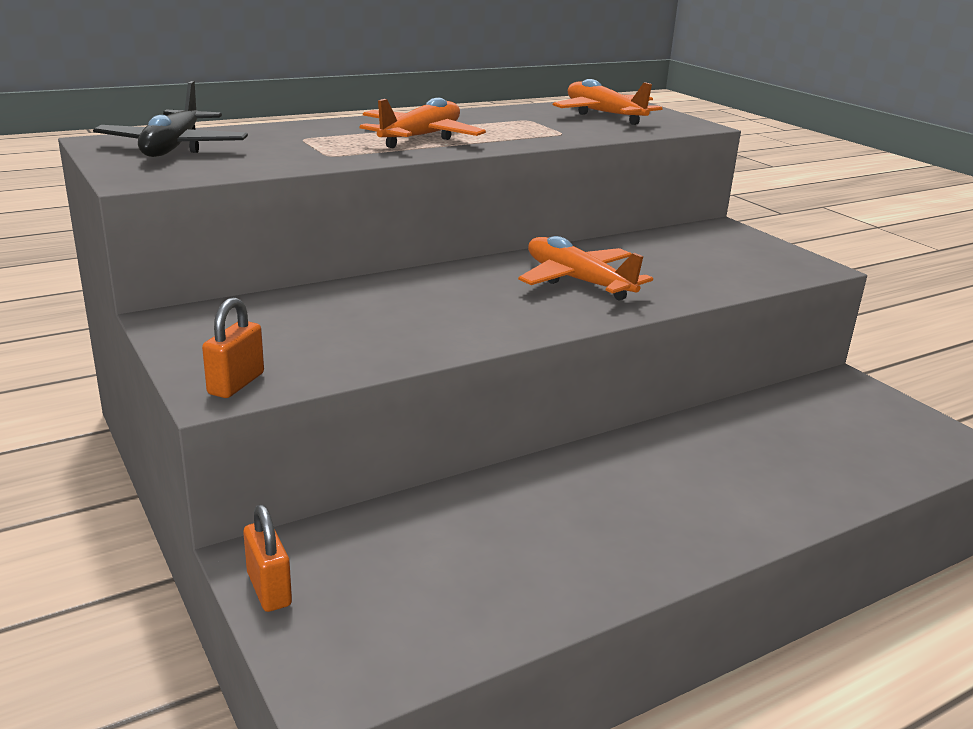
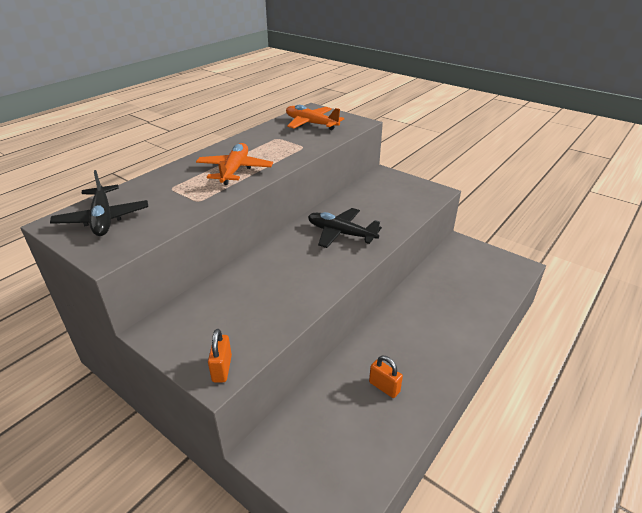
camera: 20 degrees left, 10 degrees up
(269, 589) = (278, 469): orange padlock -> orange padlock (384, 387)
(577, 281) = (341, 233): orange plane -> black plane

